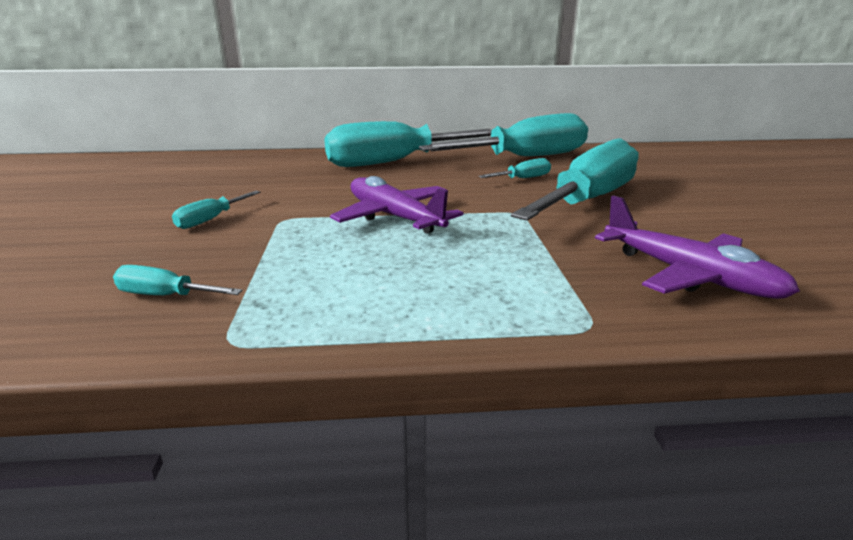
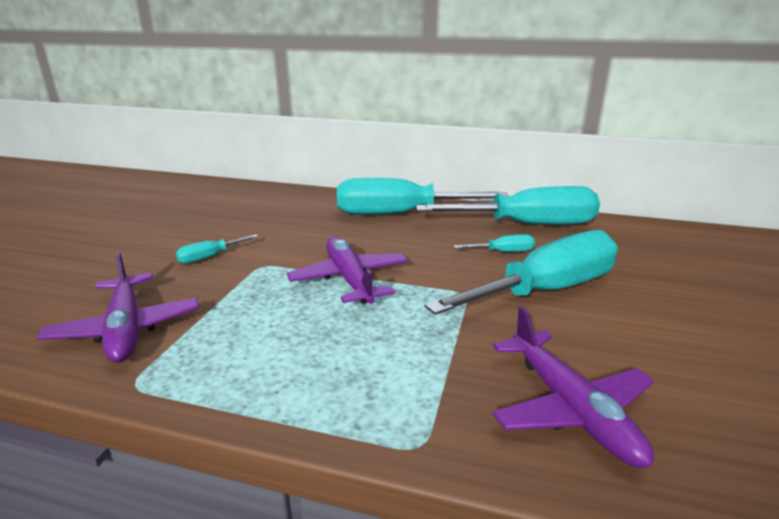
camera: 20 degrees right, 0 degrees up
(165, 296) = (126, 328): turquoise screwdriver -> purple plane

